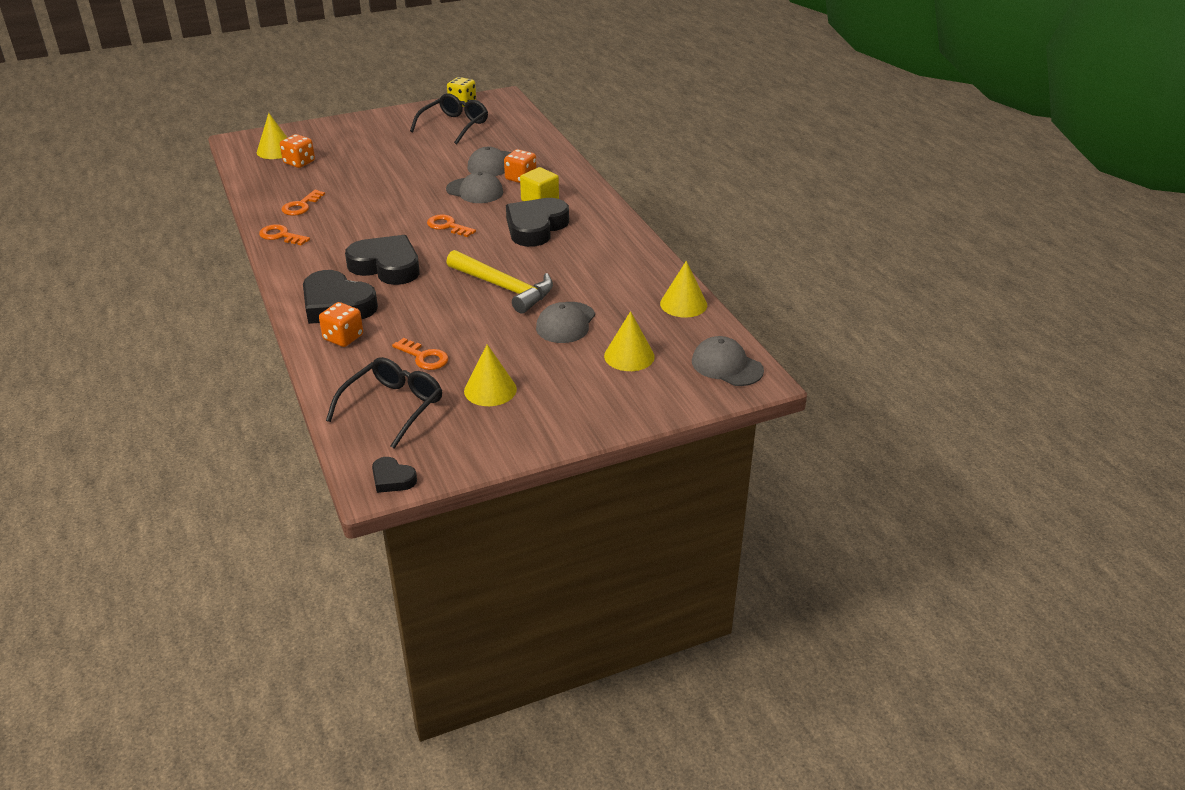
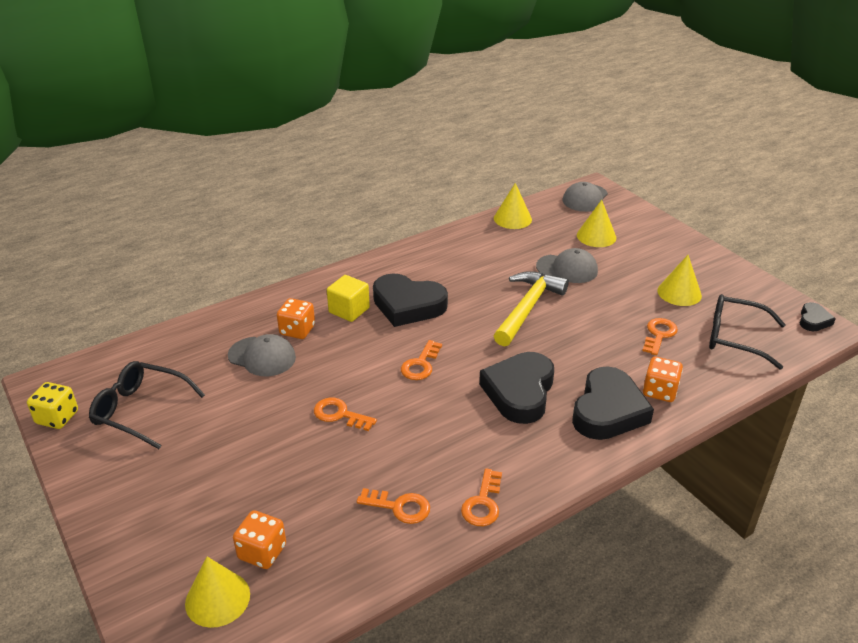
camera: 100 degrees left, 0 degrees up
(407, 190) = (340, 414): none -> orange key
(475, 191) = (333, 359): grey cap -> none

